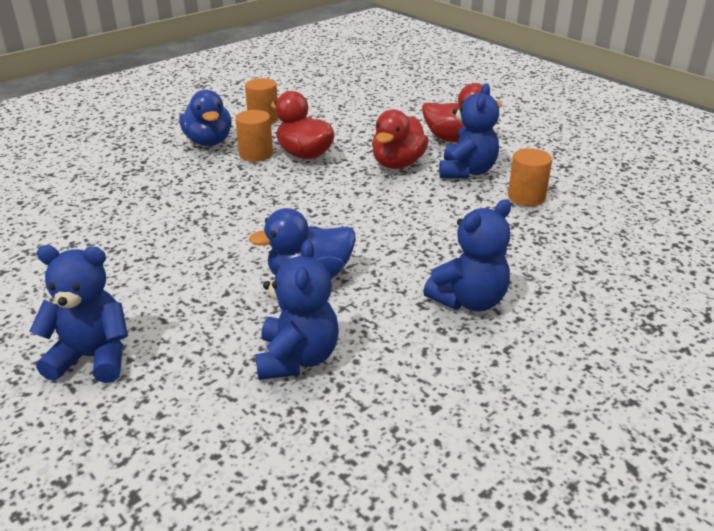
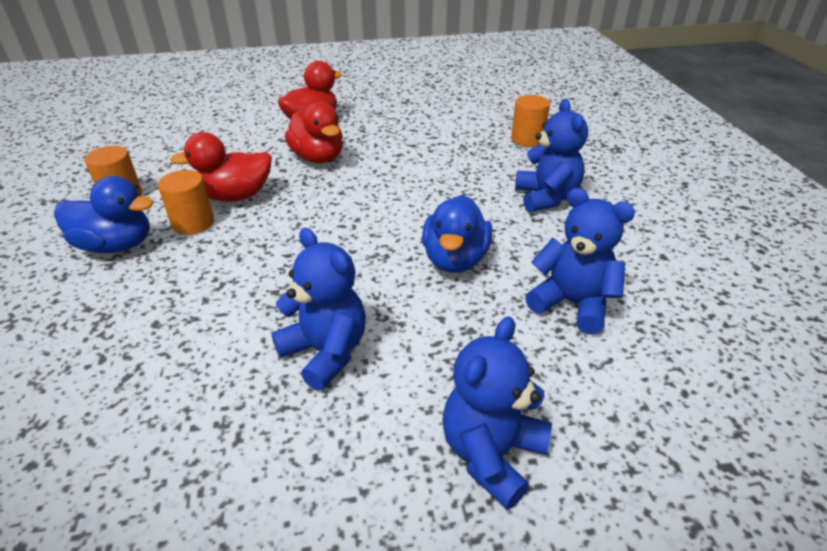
camera: 60 degrees left, 5 degrees up
(467, 171) = (369, 135): blue teddy bear -> blue teddy bear (325, 352)
(526, 197) = (432, 128): orange cylinder -> orange cylinder (527, 139)

